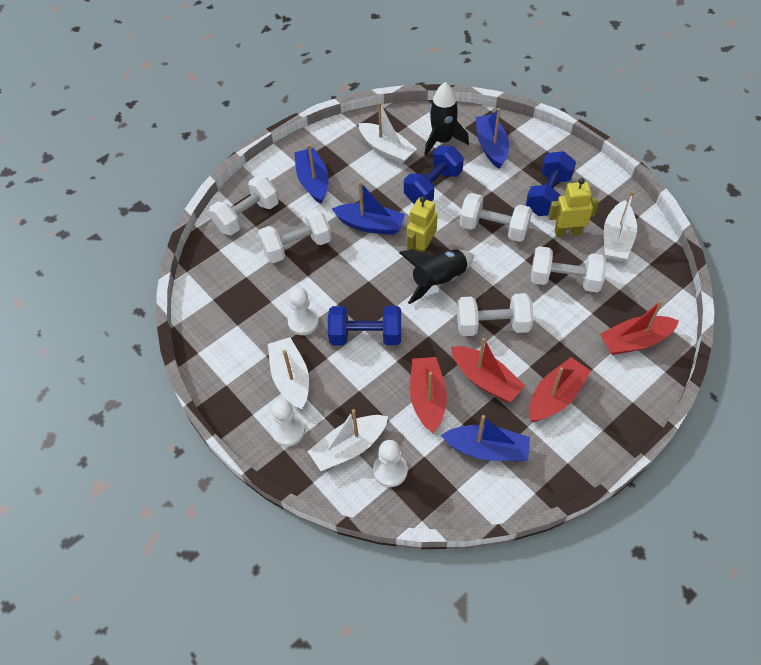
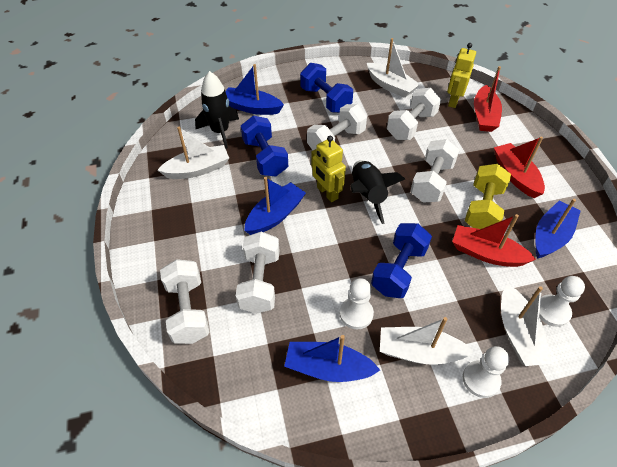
camera: 65 degrees left, 5 degrees down
(313, 181) = (189, 237): blue boat -> blue boat (328, 368)
(485, 379) = (483, 209): red boat -> yellow dumbbell
(567, 232) = (367, 105): yellow robot -> yellow robot (453, 101)

